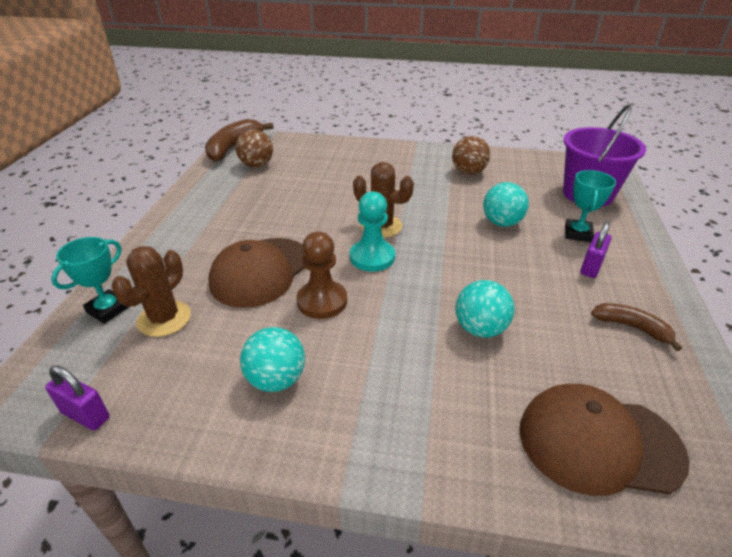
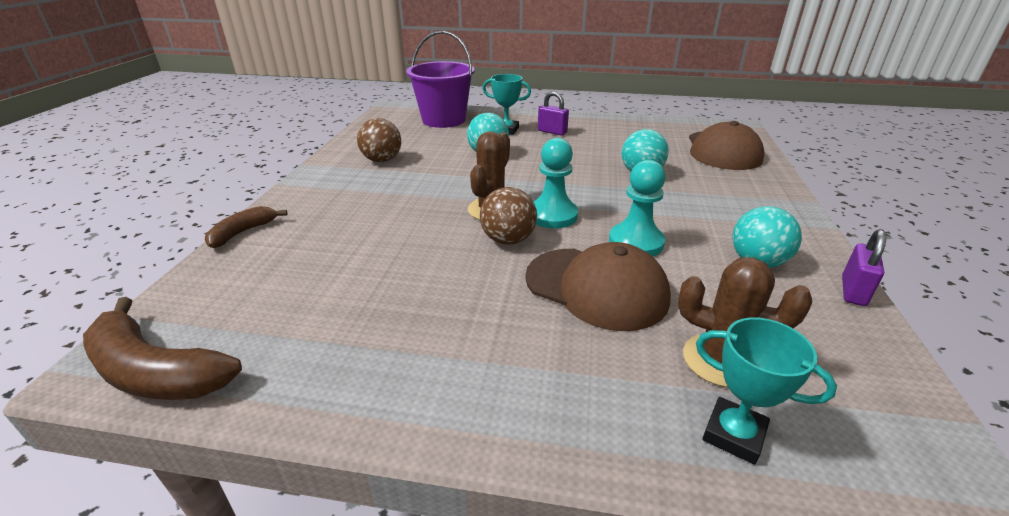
camera: 90 degrees left, 5 degrees down
(86, 415) = (908, 393): purple padlock -> purple padlock (853, 291)
(257, 165) = (270, 326): brown ball -> brown ball (508, 240)
(322, 301) = (636, 242): brown pawn -> turquoise pawn
(632, 327) = (617, 130): brown banana -> brown banana (243, 232)

